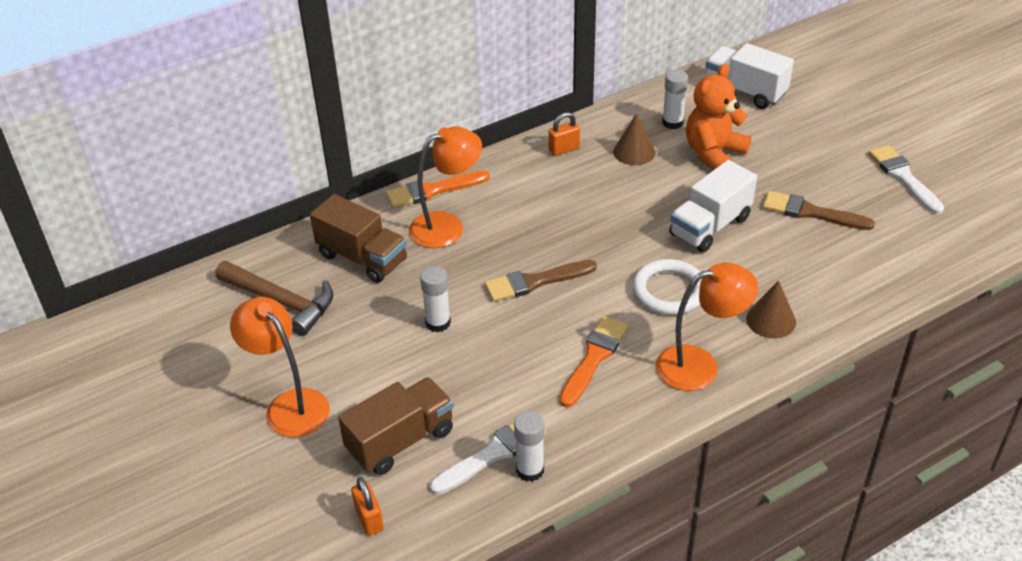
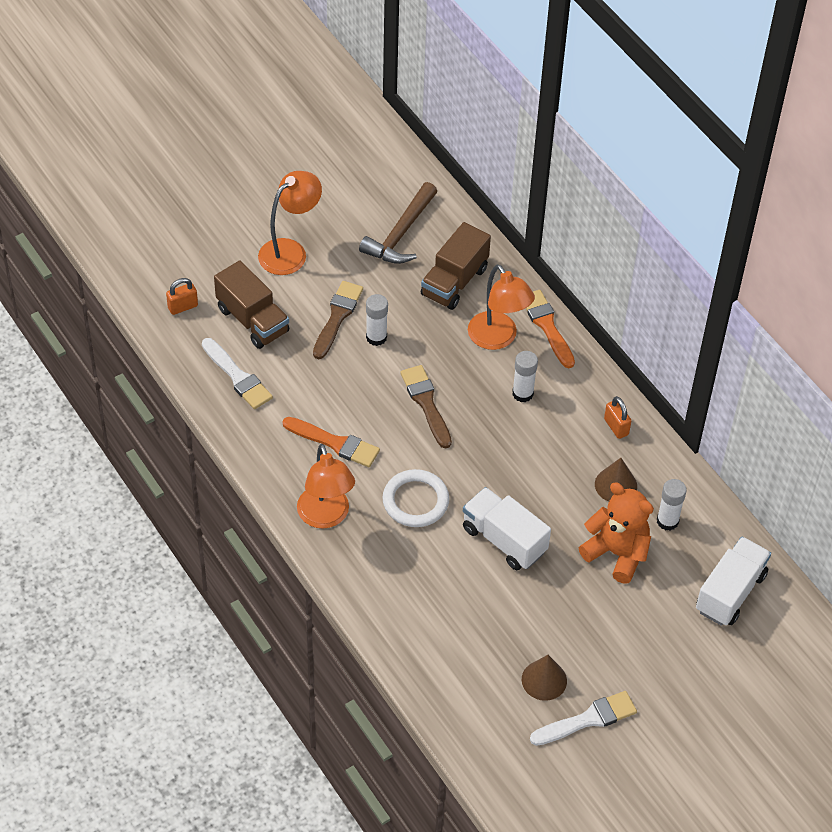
camera: 85 degrees right, 10 degrees up
(530, 470) = (221, 400): white glue stick -> white glue stick (522, 393)
(771, 320) = (379, 575): brown cone -> brown cone (544, 680)
(811, 212) = (527, 627): brown brush -> brown brush (337, 317)

